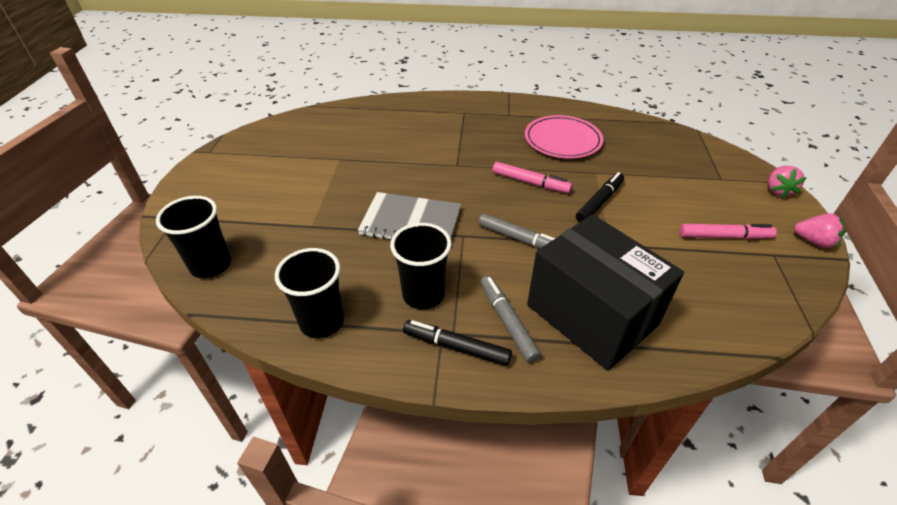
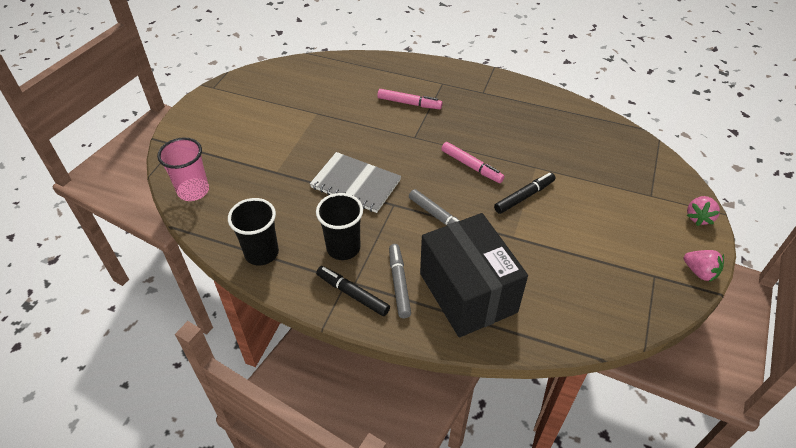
camera: 15 degrees right, 5 degrees up
(211, 265) = (193, 191): black cup -> pink cup
(562, 140) = (521, 129): pink plate -> none
(724, 236) = (619, 251): pink marker -> pink marker (409, 103)

